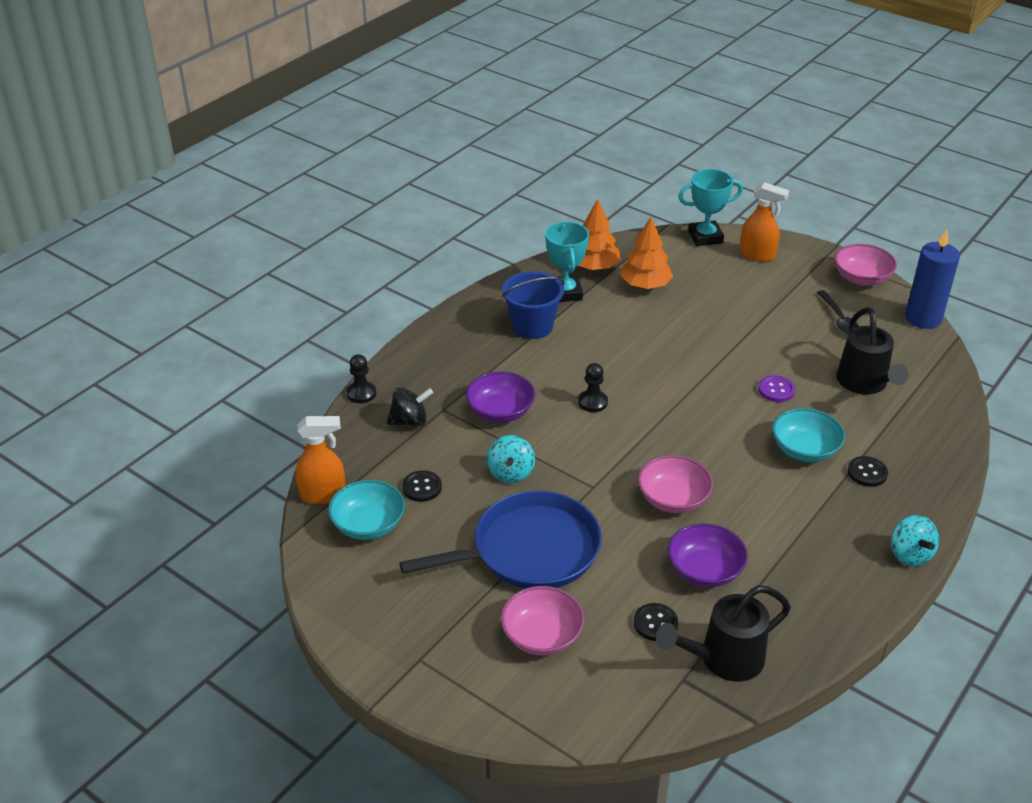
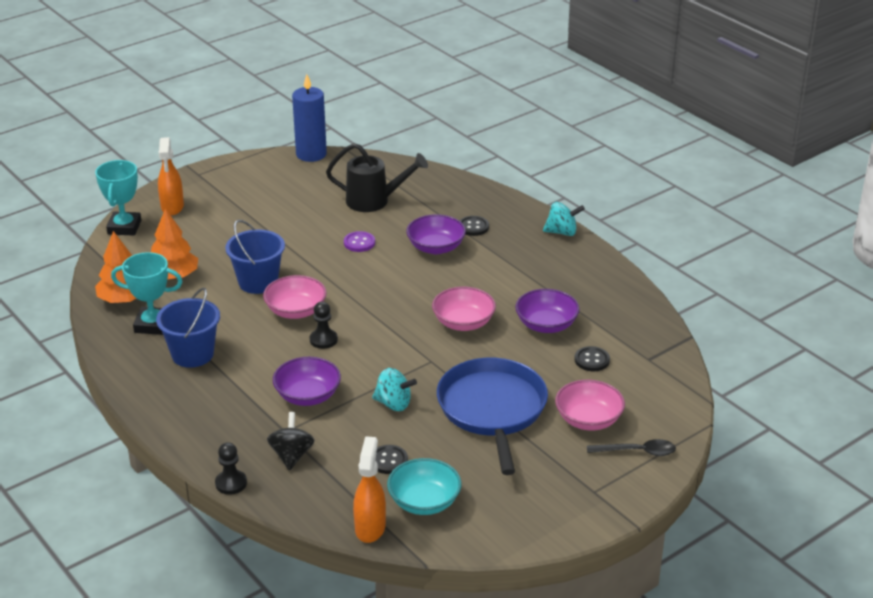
camera: 75 degrees left, 5 degrees down
(665, 338) = (258, 282): none -> blue bucket
(723, 659) = (635, 336): black watering can -> none
(757, 255) = (172, 207): orange spray bottle -> orange spray bottle turned 135 degrees clockwise
(804, 450) = (436, 247): turquoise bowl -> purple bowl
(839, 319) = (288, 191): black spoon -> black spoon (637, 452)
(861, 278) = (241, 166): pink bowl -> pink bowl (296, 311)

